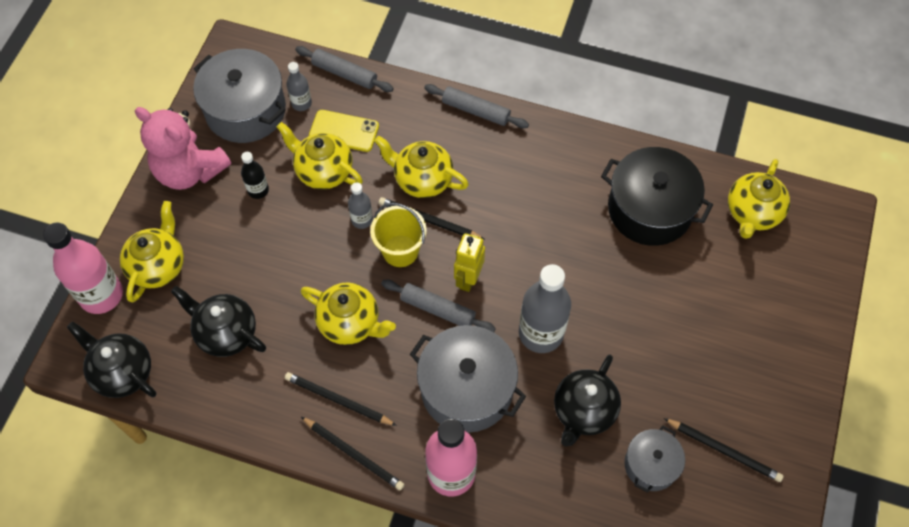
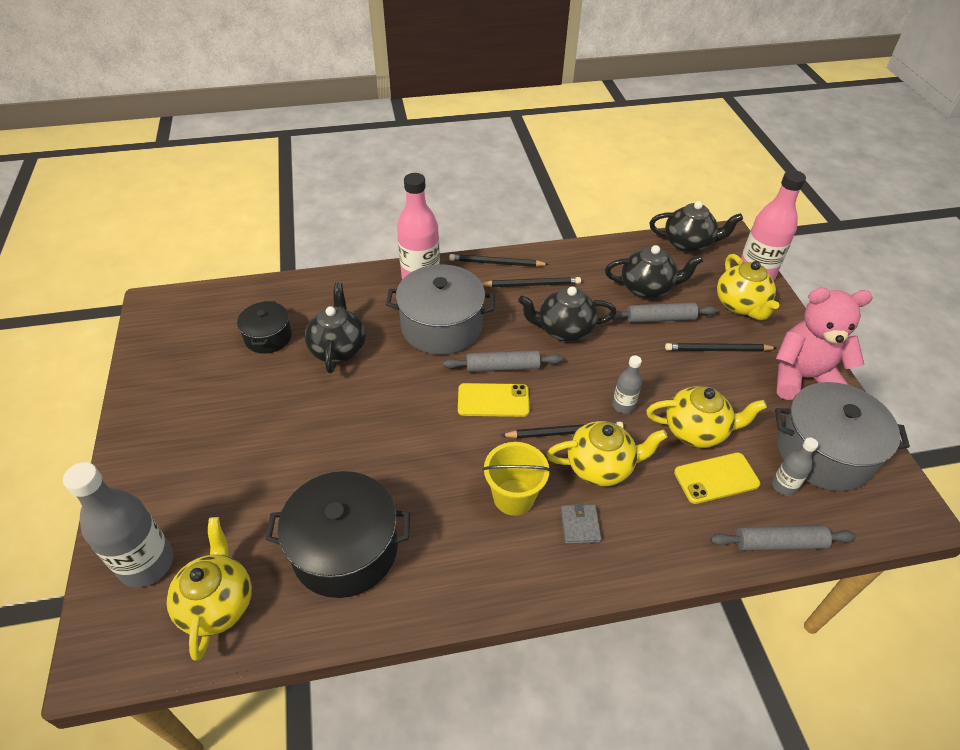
camera: 150 degrees right, 15 degrees down
(258, 190) = (732, 389): black bottle -> none
(350, 323) = (564, 330): yellow teapot -> black teapot
(400, 251) = (568, 396): yellow bucket -> yellow bucket (513, 497)
(468, 279) = (493, 400): yellow robot -> yellow phone
(470, 147) = (580, 525): none -> grey wallet
(476, 111) = (605, 573): grey rolling pin -> grey rolling pin (660, 318)
(541, 333) = (403, 386): grey bottle -> grey bottle (147, 564)
(651, 465) = (268, 337): grey pot -> black pot
(724, 450) = (206, 368): black pencil -> black pencil (717, 350)

